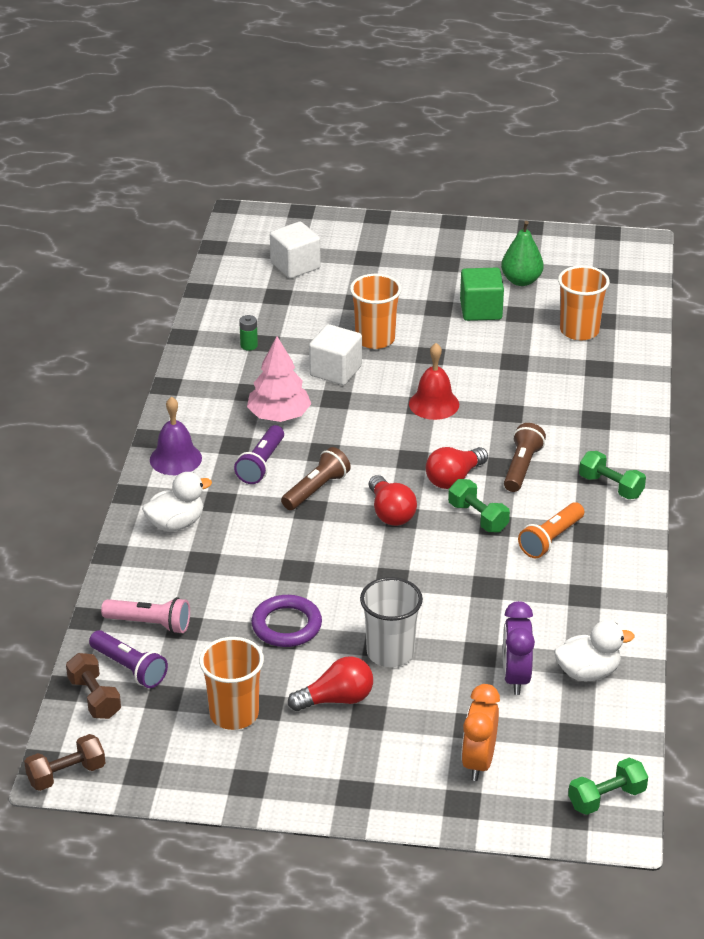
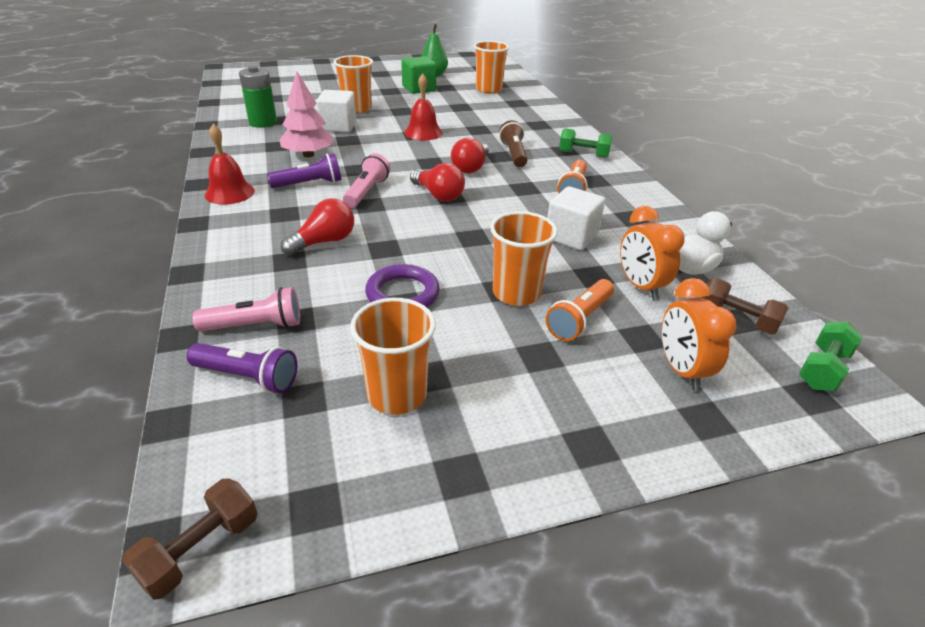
camera: 25 degrees left, 0 degrees up
(94, 698) = (213, 424): brown dumbbell -> brown dumbbell (737, 319)
(175, 458) = (229, 193): purple bell -> red bell
(176, 523) = (249, 236): white duck -> none
(249, 345) = (263, 122): green battery -> green battery, size x2.01
(261, 464) = (309, 184): purple flashlight -> purple flashlight turned 105 degrees counterclockwise
(295, 266) = (277, 84): white cube -> white cube (571, 236)
(316, 490) = (367, 192): brown flashlight -> pink flashlight
(336, 699) = (497, 348): red light bulb -> red light bulb (324, 242)
(390, 652) = (516, 293): white cup -> orange cup
(428, 694) = (579, 319): none -> orange flashlight
(478, 517) = (508, 186): green dumbbell -> none
(515, 677) = (640, 286): purple clock -> orange clock

